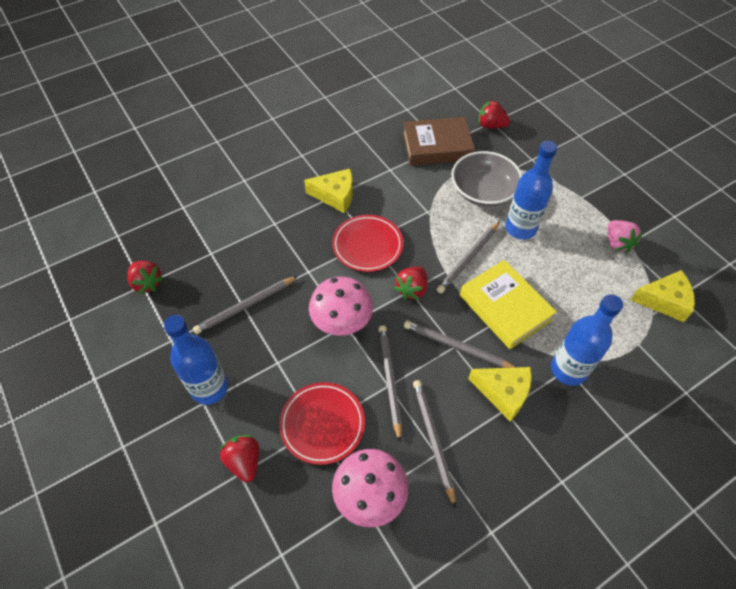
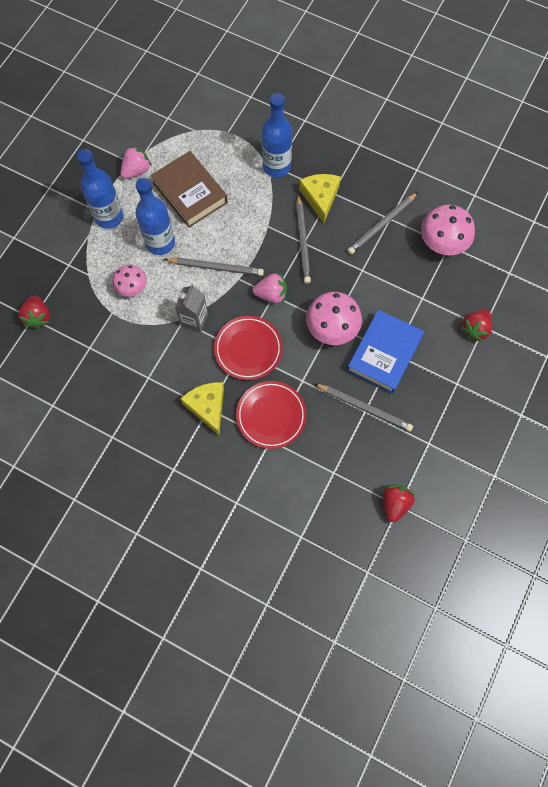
camera: 120 degrees left, 15 degrees up
(209, 388) = (444, 387): blue bottle -> blue bottle (109, 217)
(283, 353) = (384, 354): none -> blue book
(322, 424) = (417, 296): red plate -> red plate (271, 416)
(389, 380) = (357, 271): grey pencil -> none
(412, 289) = (271, 294): red strawberry -> pink strawberry
(423, 220) = (194, 320): none -> grey carton
(437, 146) = (93, 351): brown book -> brown book (190, 193)
(483, 191) = (132, 287): grey bowl -> pink mushroom
(505, 308) = (248, 224): yellow book -> none
(664, 301) = (178, 126): yellow cheese -> none

